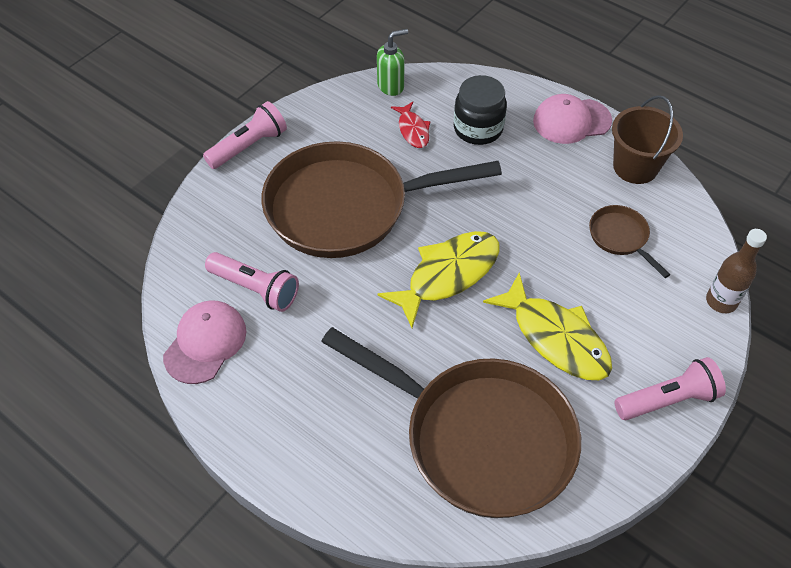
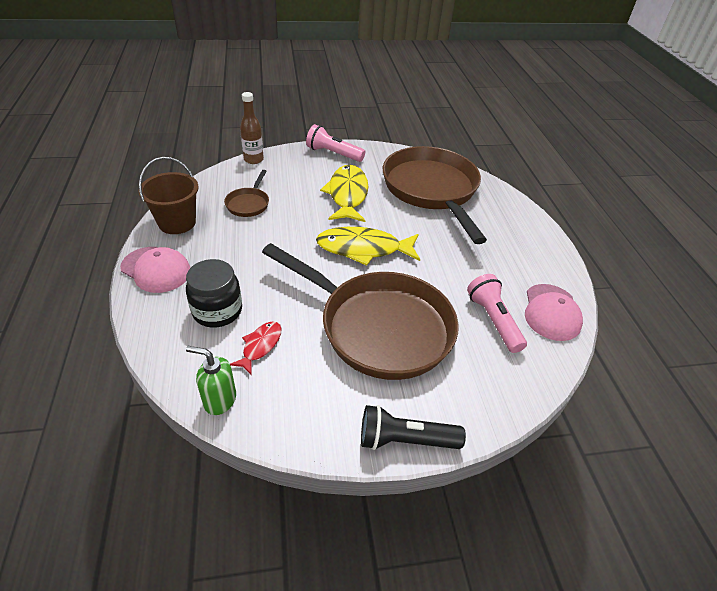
camera: 140 degrees left, 10 degrees down
(205, 343) = (551, 312): pink cap -> pink cap turned 60 degrees counterclockwise
(249, 146) = (405, 440): pink flashlight -> black flashlight

